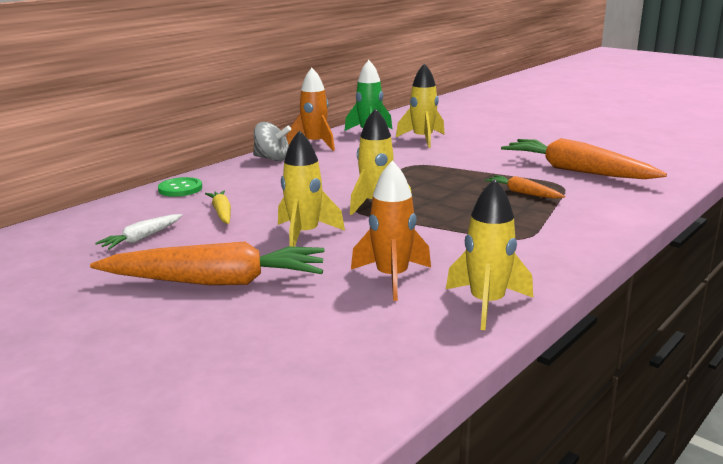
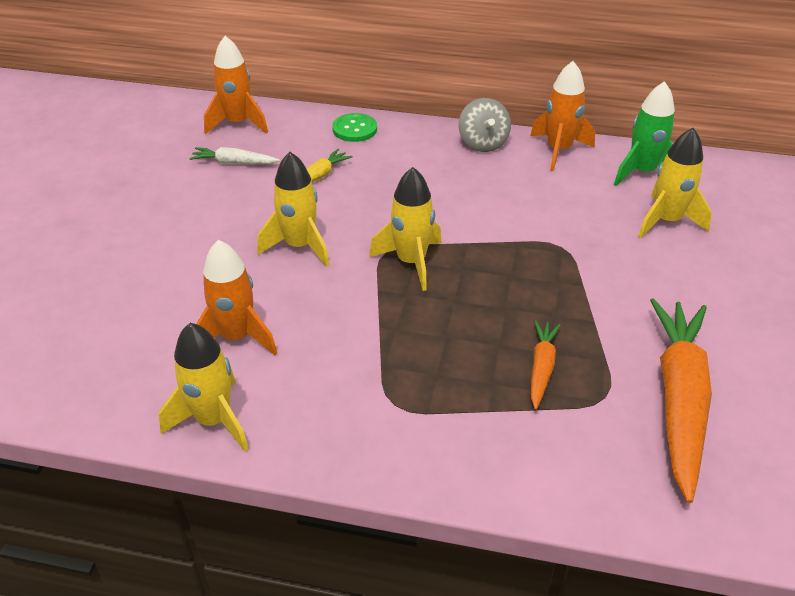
camera: 60 degrees right, 20 degrees up
(82, 226) = (238, 123): none -> orange rocket
(215, 281) = (175, 237): orange carrot -> none

